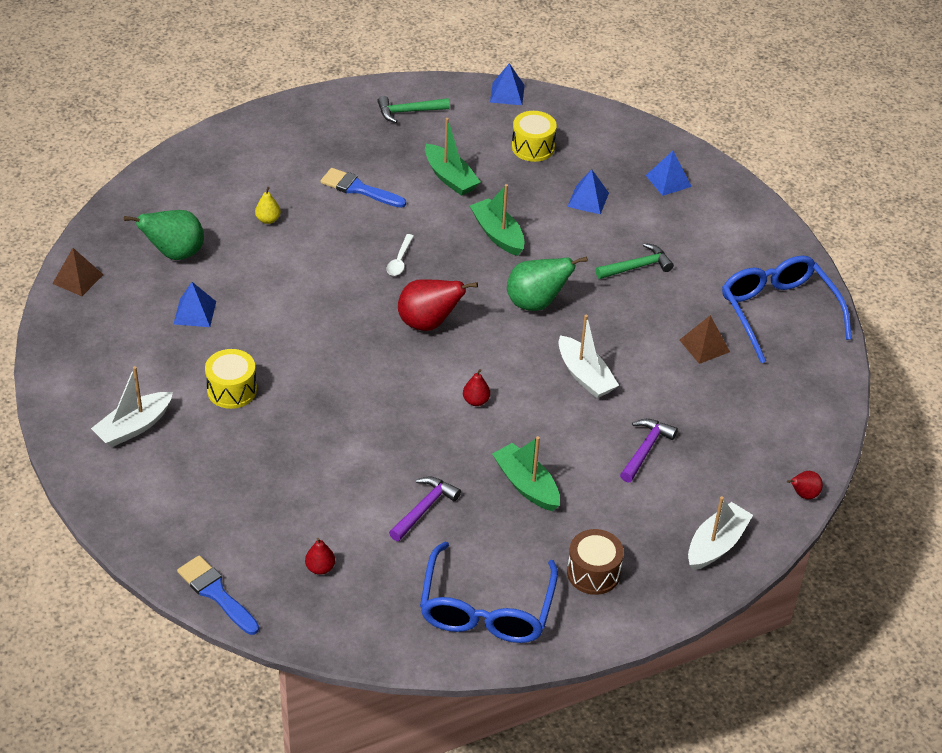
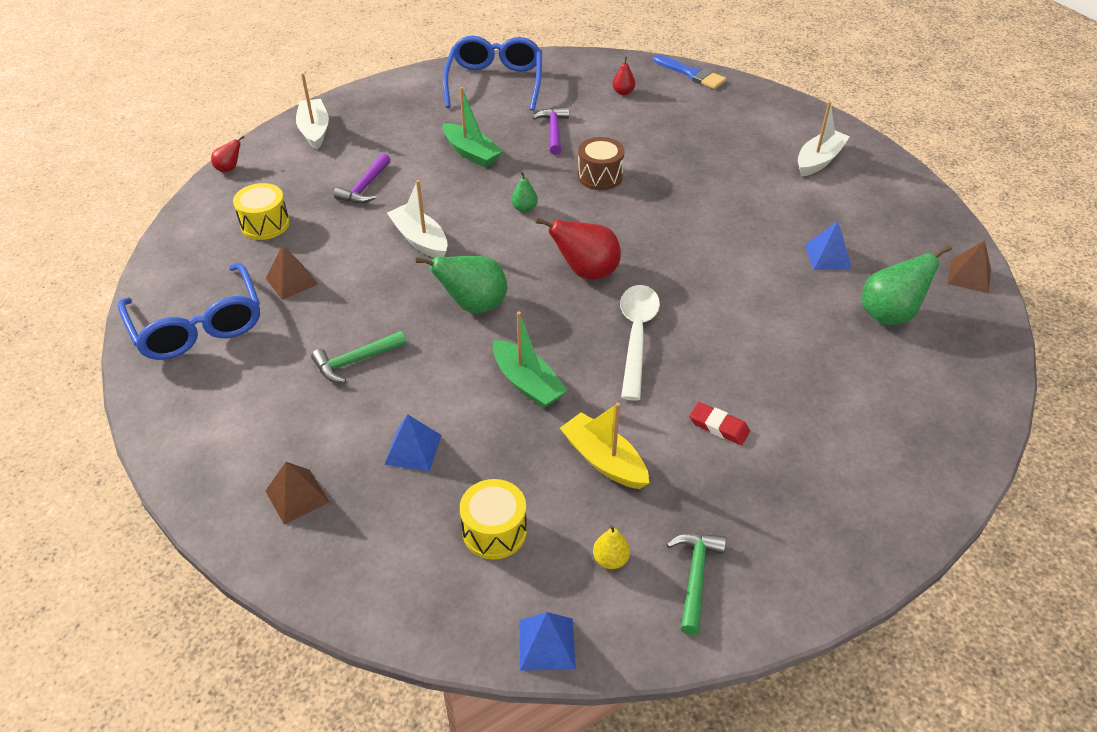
camera: 175 degrees right, 0 degrees up
(232, 390) = (752, 195): yellow drum -> yellow drum (265, 224)
(268, 219) = (810, 369): yellow pear -> yellow pear (610, 559)
(359, 189) = (719, 426): blue brush -> red eraser
(399, 260) = (636, 336): white spoon -> white spoon, size x1.99
(408, 111) = (695, 577): green hammer -> green hammer turned 60 degrees counterclockwise
(424, 509) = (554, 131): purple hammer -> purple hammer turned 150 degrees clockwise
(450, 177) = (604, 460): green boat -> yellow boat
(476, 401) = (524, 208): red pear -> green pear
(593, 573) = (415, 107): brown drum -> brown drum (600, 176)
(668, 181) = (297, 496): blue pyramid -> brown pyramid
(716, 544) = (314, 131): white boat -> white boat turned 135 degrees clockwise

